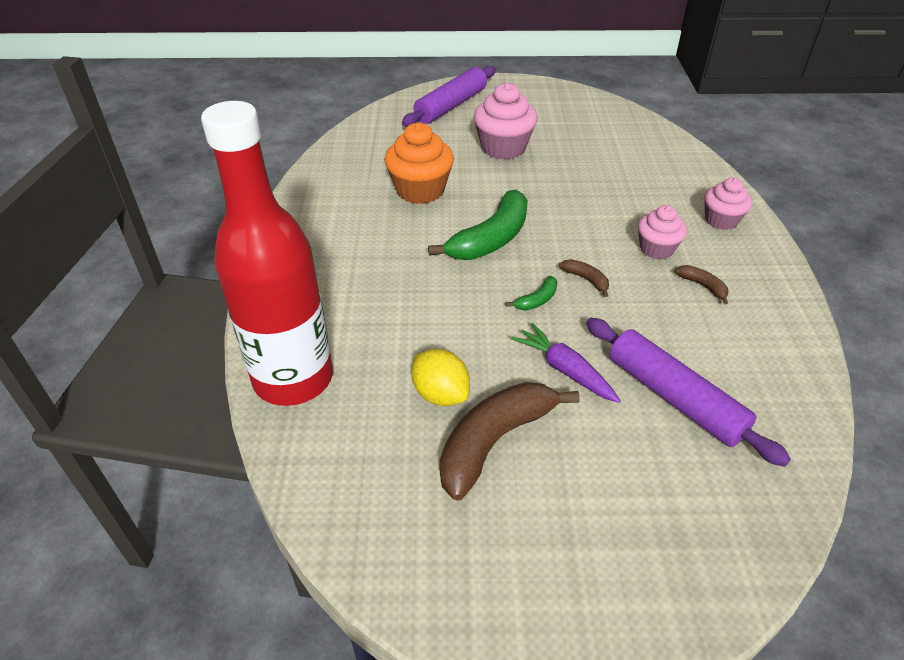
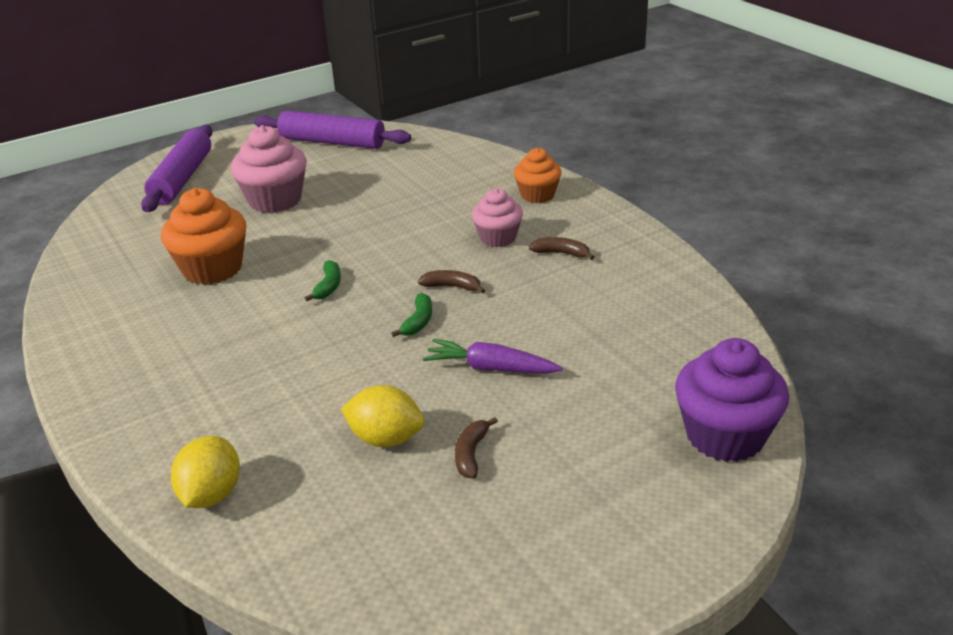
camera: 30 degrees left, 10 degrees down
(293, 379) = (211, 495): red bottle -> yellow lemon
(491, 239) = (328, 286): green banana -> green banana, size x0.44
(494, 441) = (471, 454): brown banana -> brown banana, size x0.44
(674, 398) = (603, 350): purple rolling pin -> purple rolling pin (332, 142)
(721, 220) = (537, 195): pink cupcake -> orange cupcake
(728, 542) = (725, 436): none -> purple cupcake

